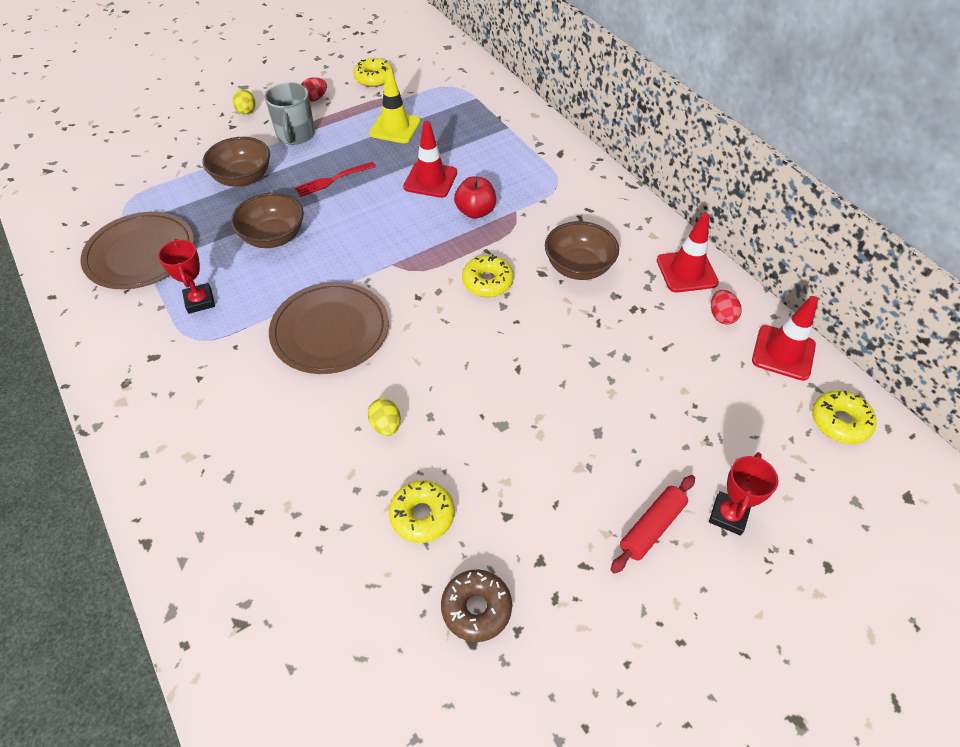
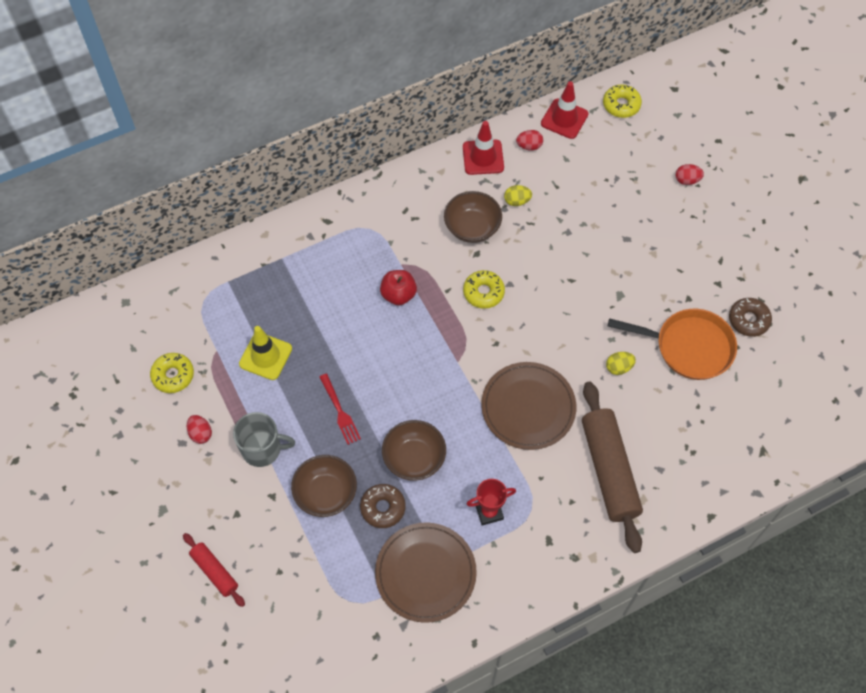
camera: 85 degrees left, 10 degrees up
(220, 218) = (383, 508): none -> brown donut
(235, 417) = (609, 470): none -> brown rolling pin
(247, 112) = (213, 501): yellow egg -> yellow egg (517, 201)
(422, 515) = (688, 347): yellow donut -> orange pan
(430, 180) = (351, 328): red traffic cone -> none
(651, 527) = (695, 221): red rolling pin -> red rolling pin (215, 572)
(728, 515) = (687, 180): red trophy -> red egg

